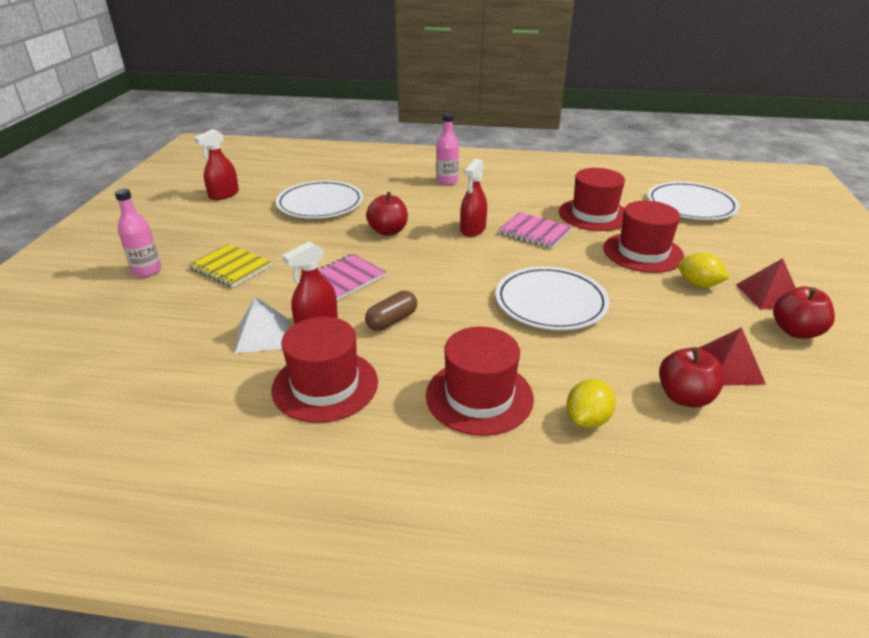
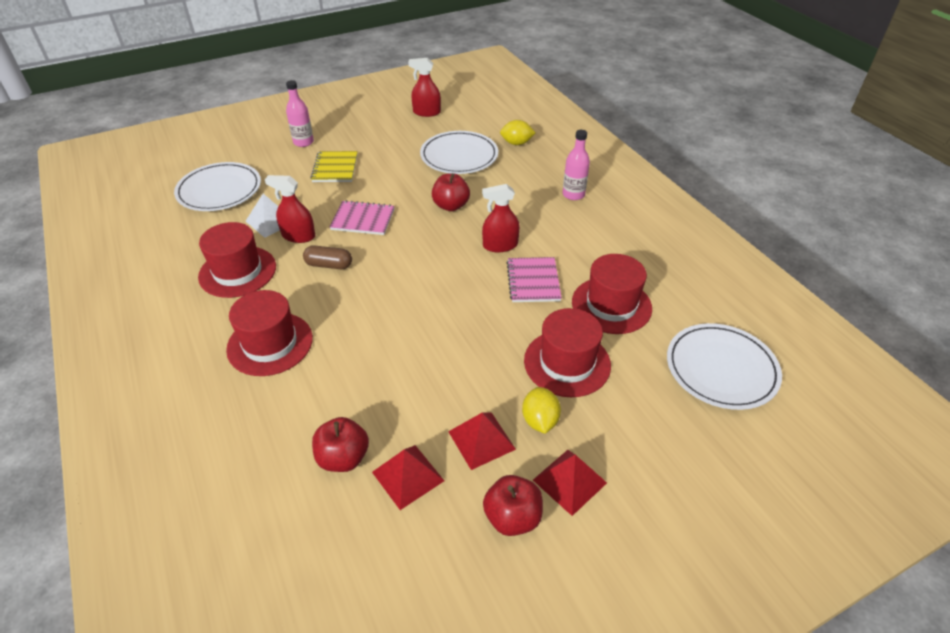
camera: 55 degrees right, 10 degrees up
(550, 302) = (421, 334): white plate -> white plate (219, 190)
(587, 419) = (278, 408): yellow lemon -> yellow lemon (516, 143)
(704, 317) = (481, 440): none -> red pyramid

